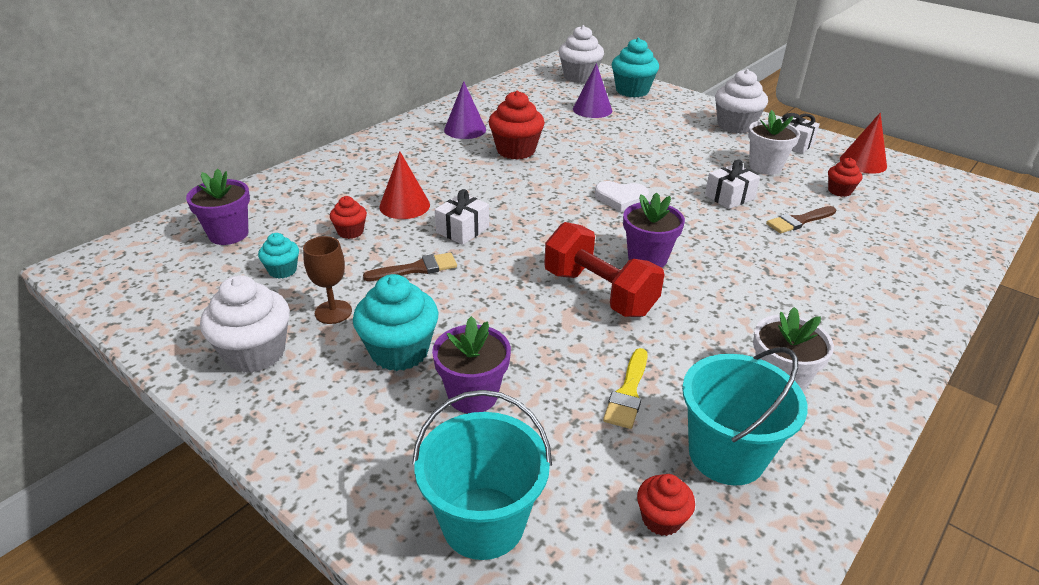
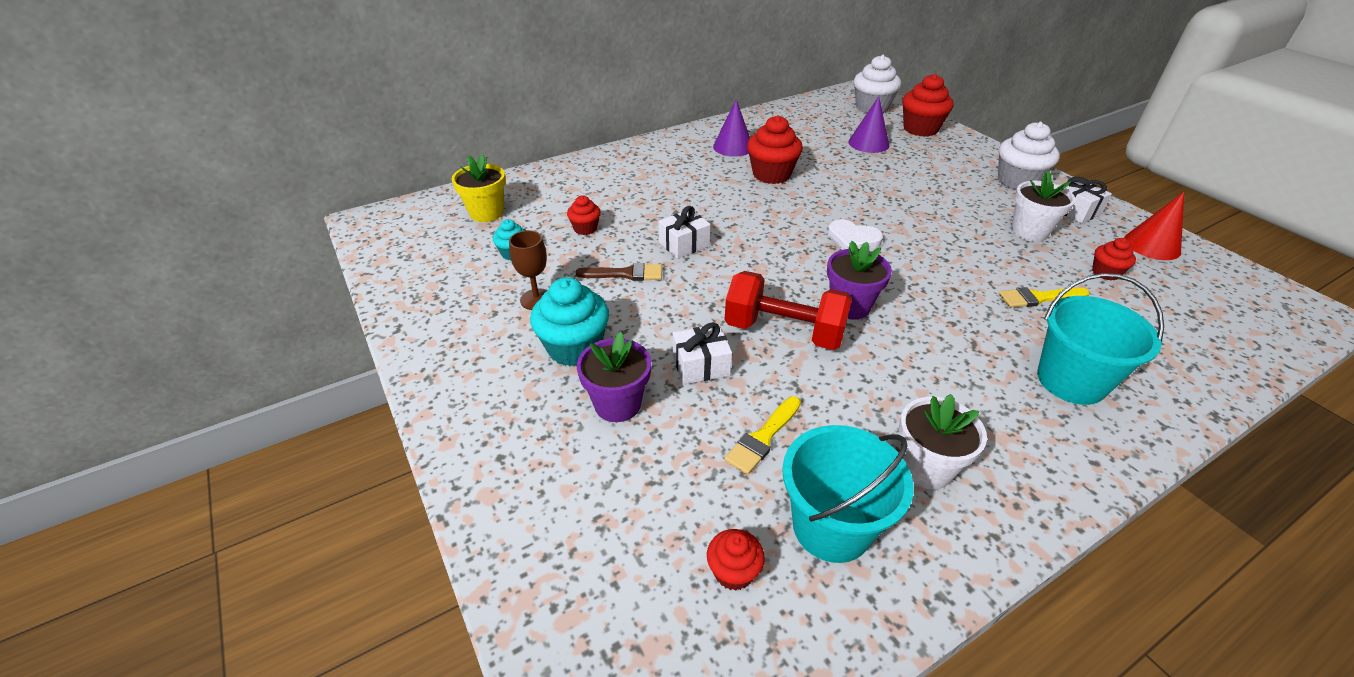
camera: 20 degrees right, 5 degrees up
(228, 234) = (486, 213): purple flower pot -> yellow flower pot
(255, 353) = (458, 322): white cupcake -> none
(404, 205) = (643, 212): red cone -> none
(483, 522) = (570, 525): turquoise bucket -> turquoise bucket (1071, 381)
(599, 292) = (784, 331): red dumbbell -> red dumbbell turned 45 degrees counterclockwise
(632, 91) = (920, 129): turquoise cupcake -> red cupcake
(729, 197) = (971, 258): white gift -> white gift (701, 365)
(799, 221) = (1038, 298): brown brush -> yellow brush

